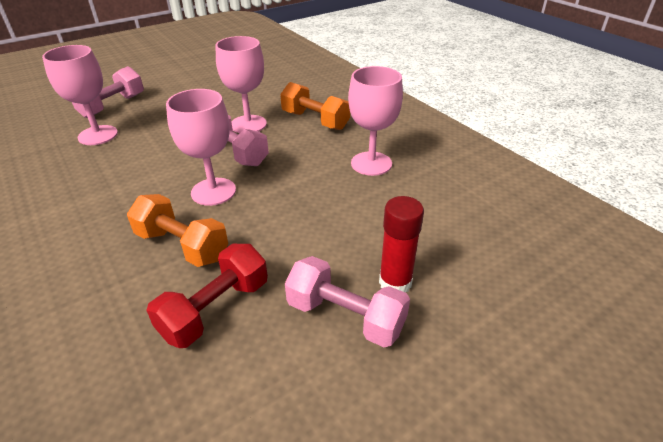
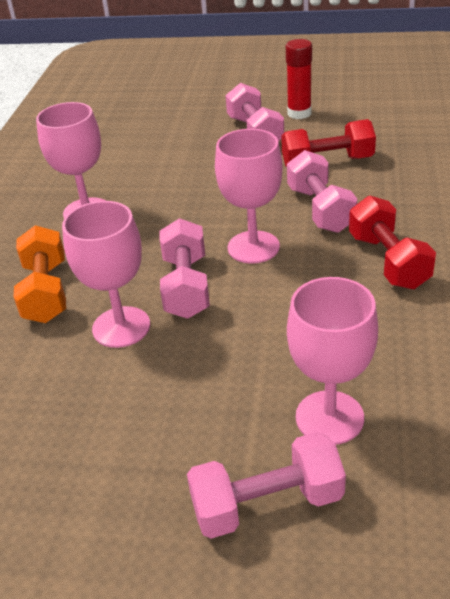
camera: 135 degrees left, 0 degrees up
(94, 224) = (388, 261): none -> red dumbbell
(182, 245) = (320, 209): orange dumbbell -> pink dumbbell
(395, 282) = (205, 135): red glue stick -> red glue stick (299, 113)

